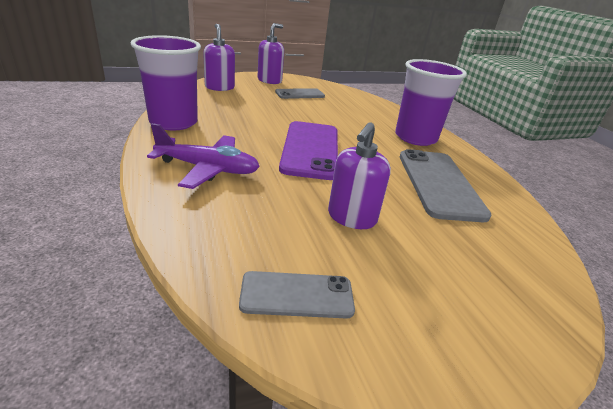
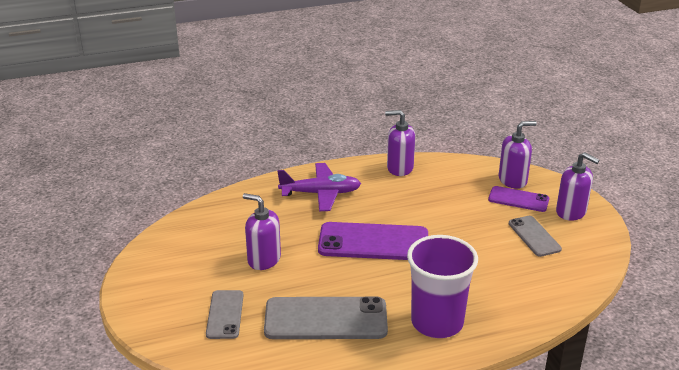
camera: 95 degrees right, 0 degrees up
(173, 122) = (399, 168): purple cup -> purple soap dispenser
(208, 169) = (320, 193): purple plane -> purple plane turned 105 degrees counterclockwise
(249, 90) = (518, 199): none -> purple phone
(297, 295) = (189, 235): grey phone -> grey phone (225, 314)

